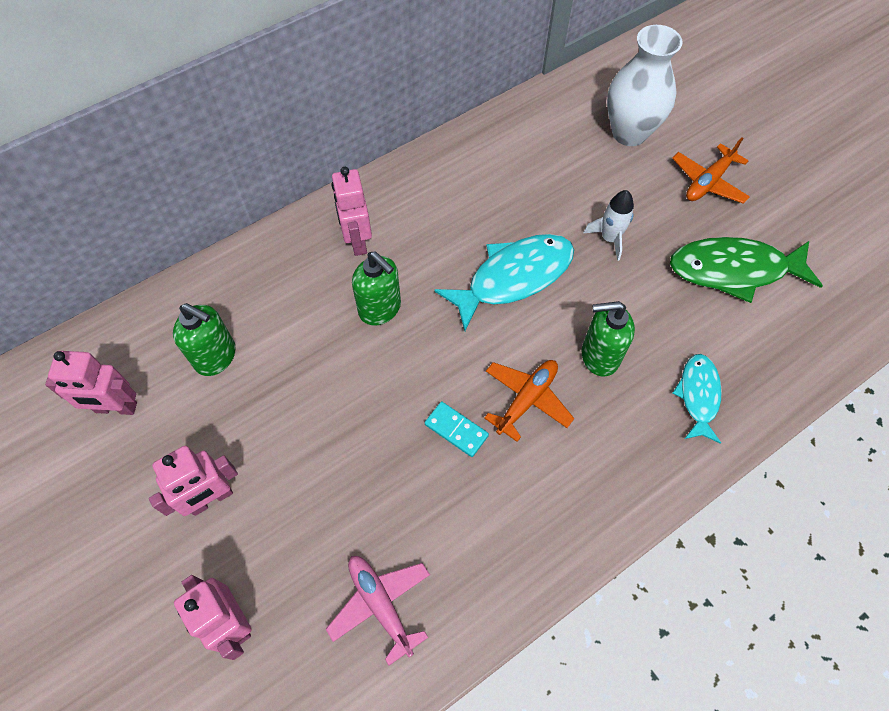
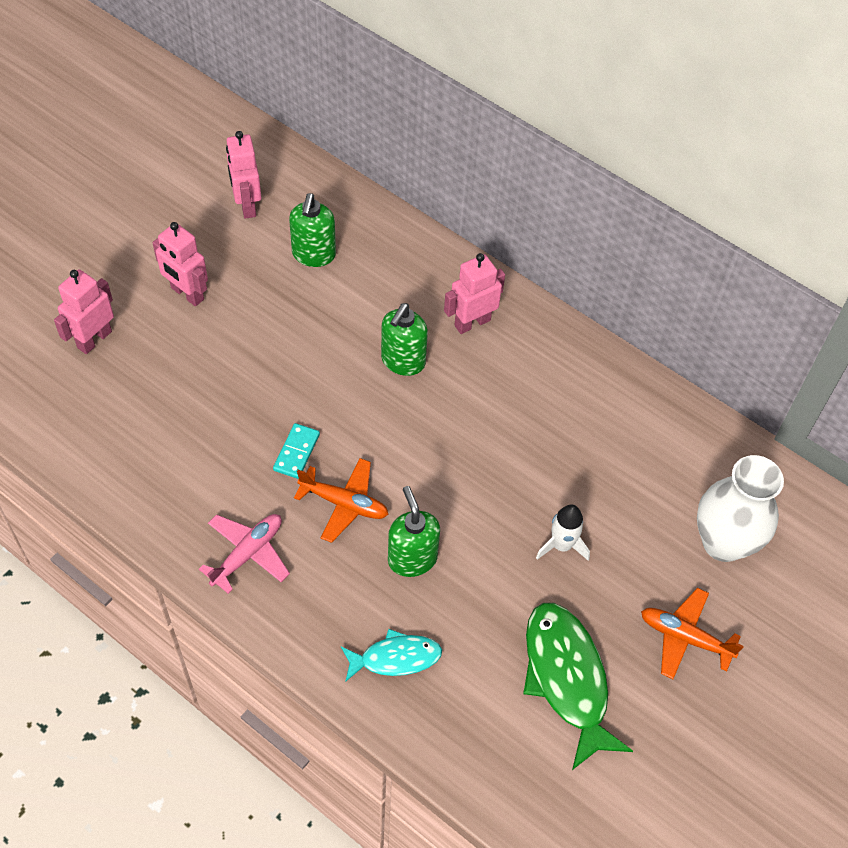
camera: 70 degrees right, 5 degrees down
(381, 605) = (128, 434): pink plane -> pink plane (247, 554)
(513, 278) = (478, 464): turquoise fish -> none

